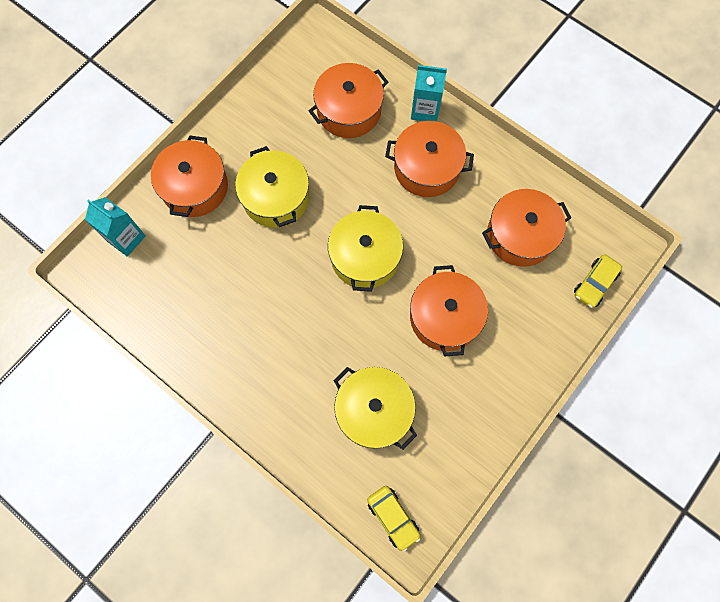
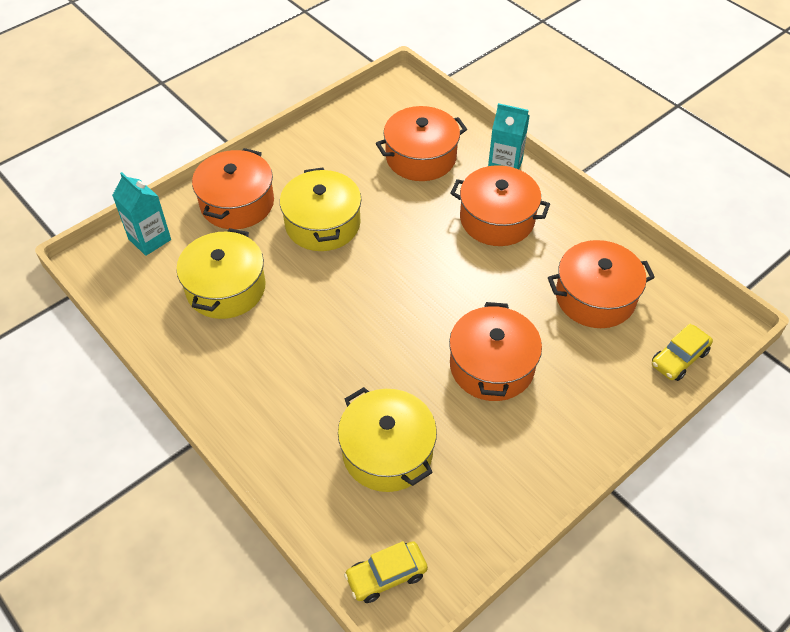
camera: 10 degrees right, 20 degrees down
(365, 257) = (410, 293): yellow pot -> yellow pot (225, 288)
(393, 517) = (386, 575): yellow car -> yellow car turned 90 degrees clockwise

